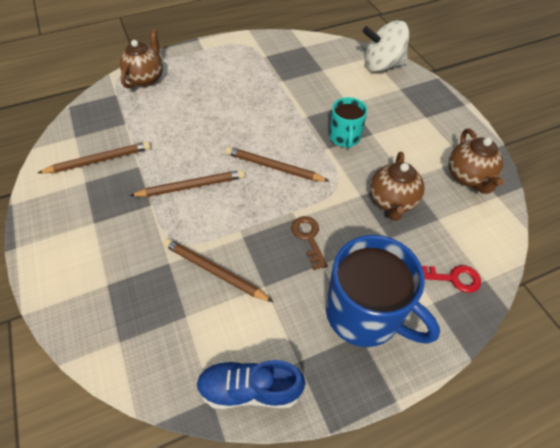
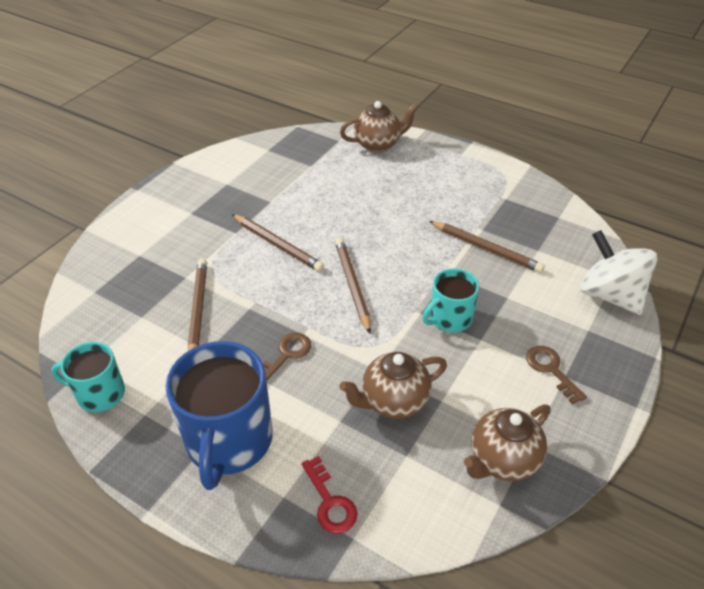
camera: 55 degrees right, 10 degrees down
(99, 160) = (256, 177): brown pencil -> brown pencil (486, 249)
(250, 389) = (99, 394): blue shoe -> turquoise mug
(418, 119) = (551, 370): none -> brown key

